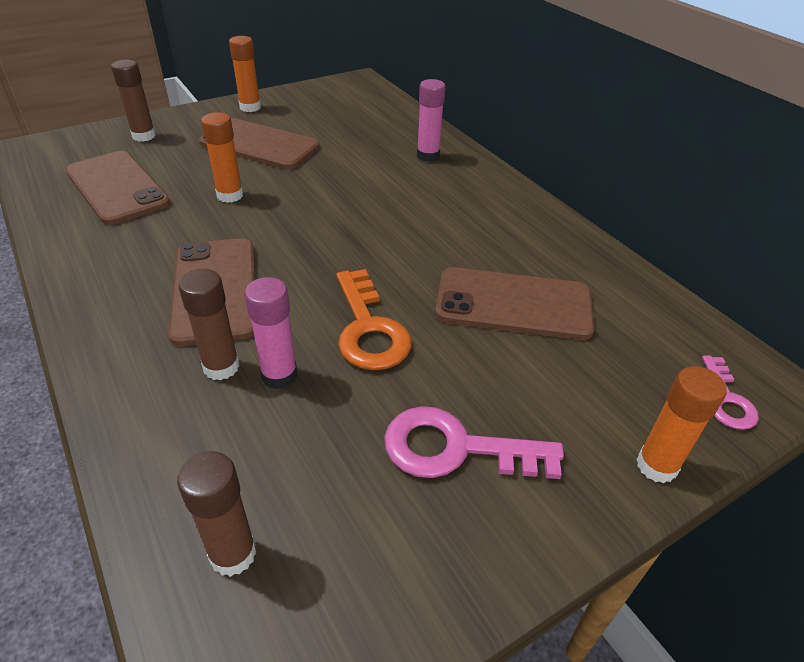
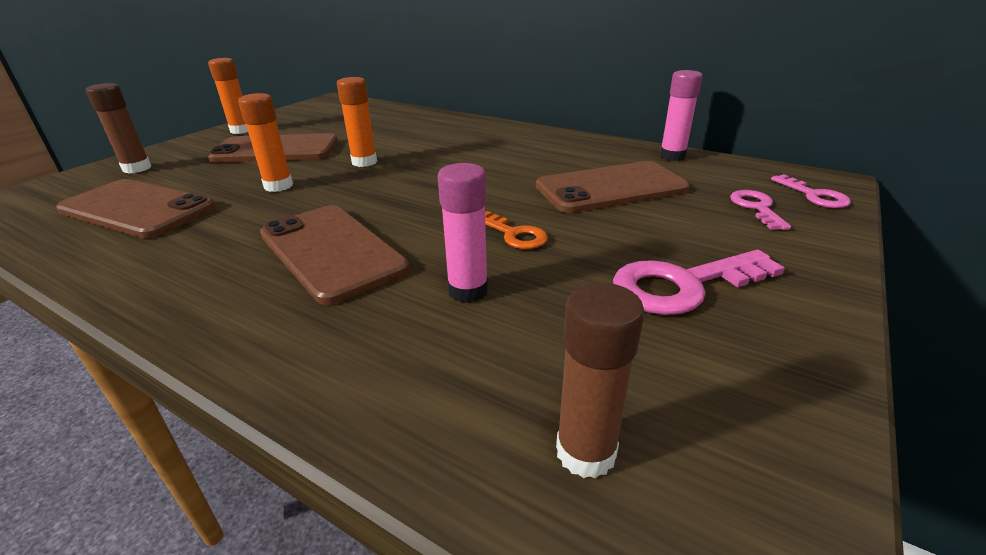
camera: 25 degrees left, 10 degrees down
(221, 367) = (400, 304): brown glue stick -> none
(369, 329) = (515, 234): orange key -> orange key, size x0.59
(428, 156) = (440, 127): pink glue stick -> pink glue stick (672, 156)
(637, 389) = (756, 207): none -> pink key
(656, 466) = (827, 244): orange glue stick -> orange glue stick (364, 162)

